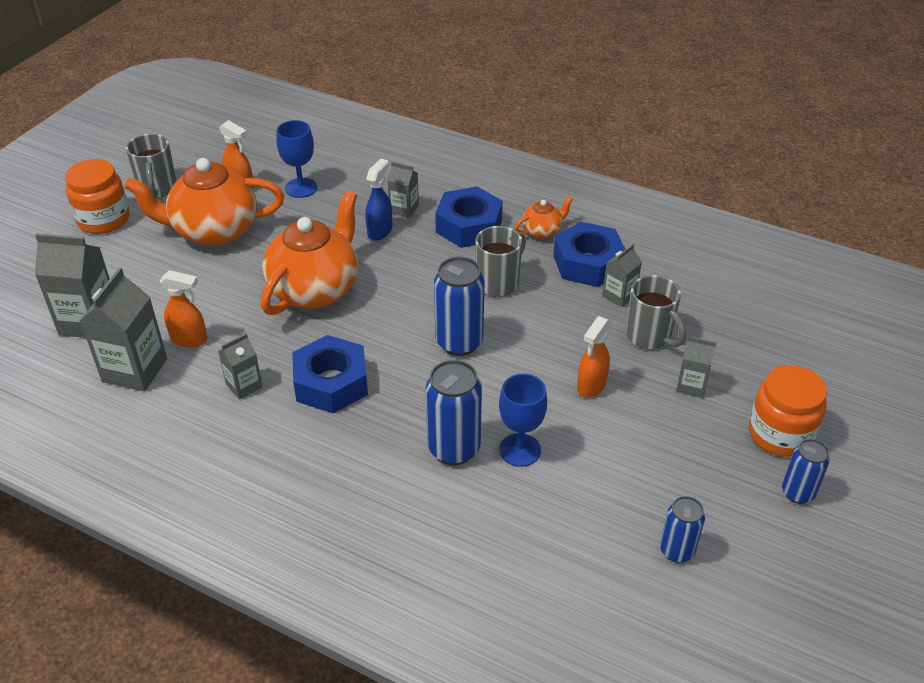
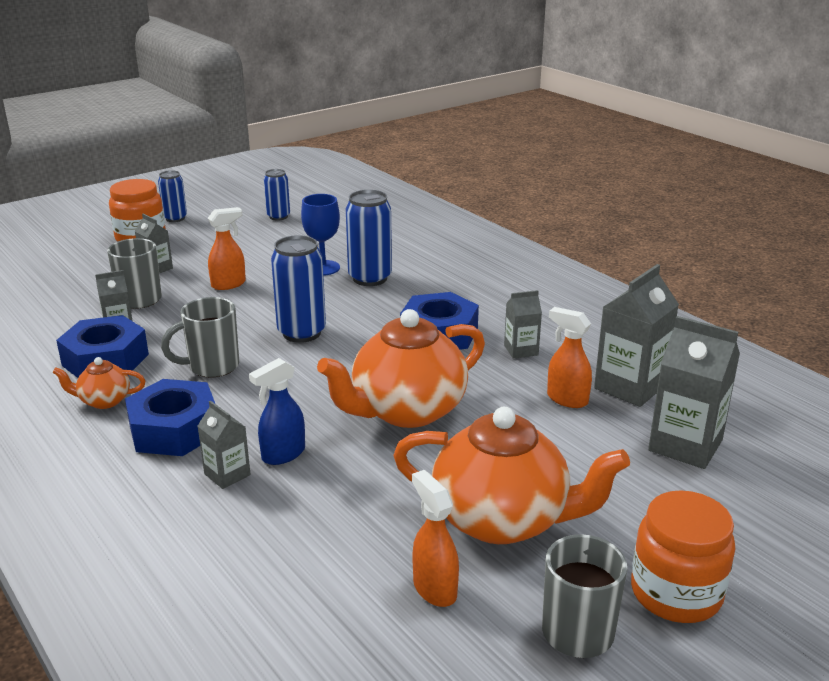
camera: 155 degrees left, 15 degrees down
(301, 188) = (341, 554): blue goblet -> none

